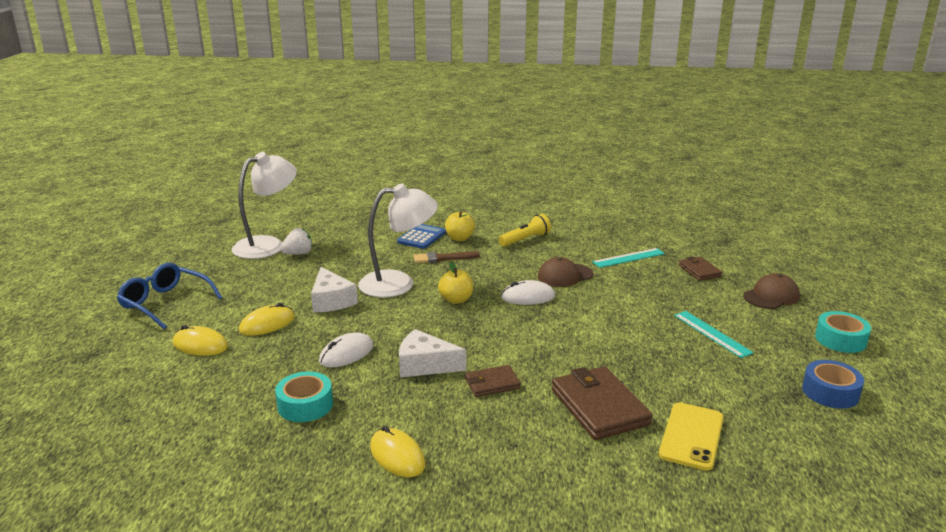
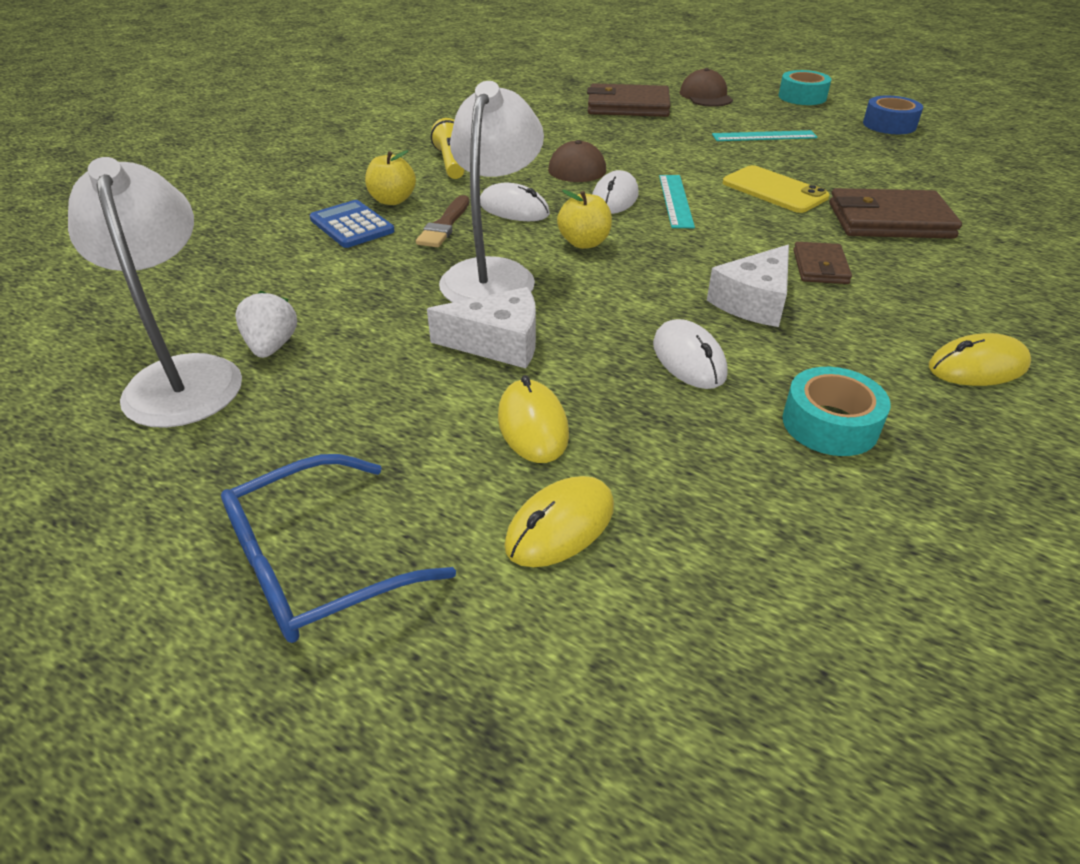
camera: 65 degrees left, 15 degrees up
(481, 271) = (514, 209): none -> white mouse
(628, 258) = (565, 126): turquoise ruler -> turquoise ruler (676, 200)
(691, 436) = (952, 194): yellow phone -> yellow phone (774, 190)
(699, 271) = (628, 106): brown wallet -> brown wallet, size x1.80

